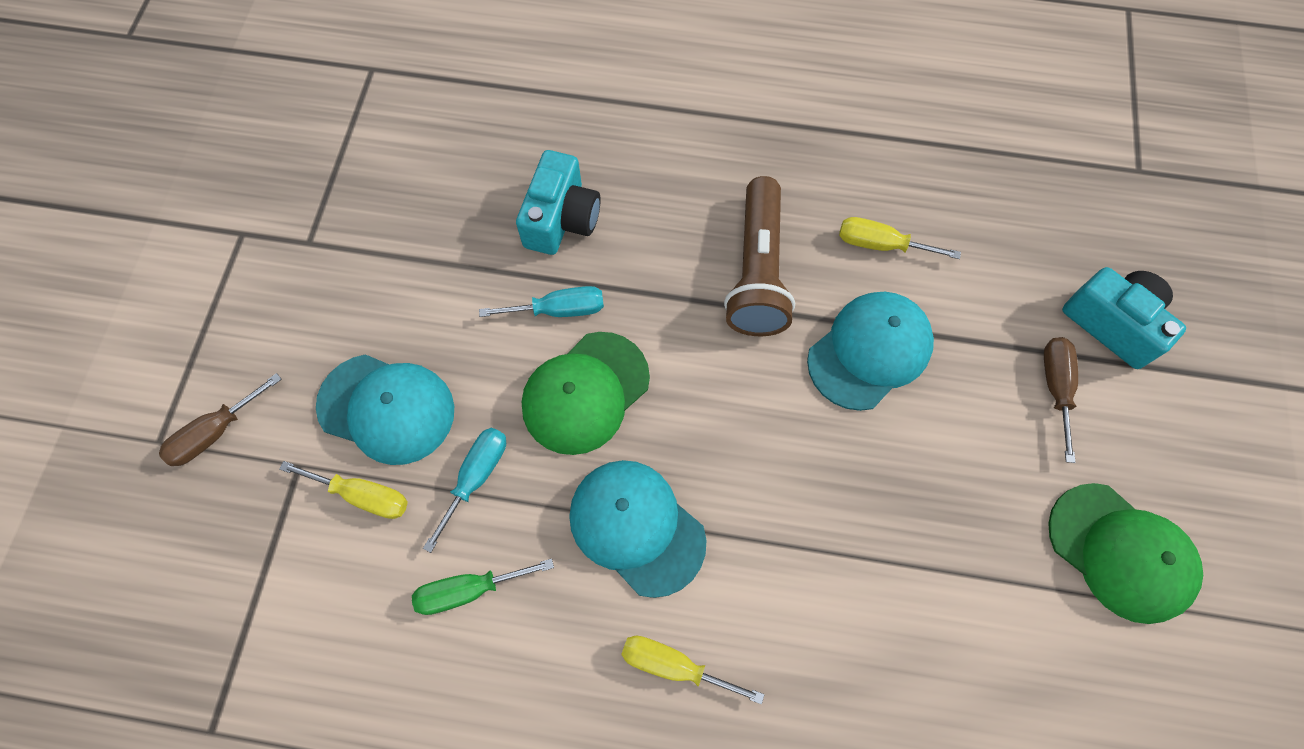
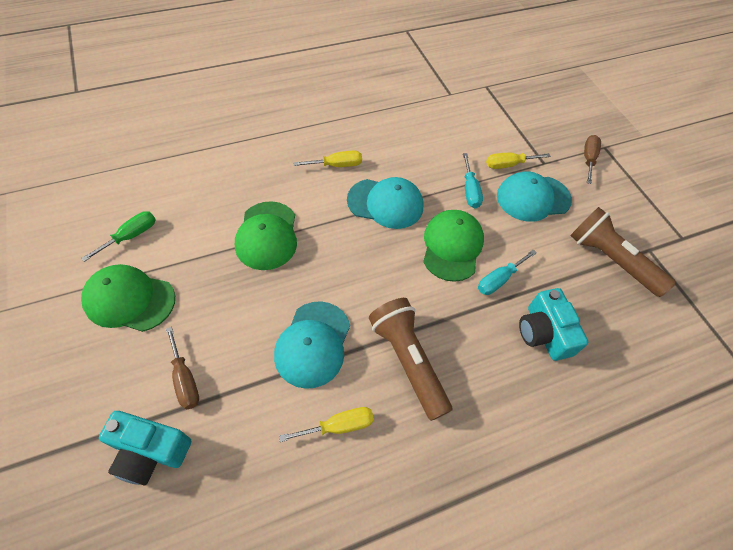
camera: 145 degrees right, 10 degrees down
(378, 257) = (611, 260): none -> brown flashlight
(469, 590) = (437, 154): green screwdriver -> green screwdriver (131, 236)
(869, 565) = (267, 235): none -> green cap

